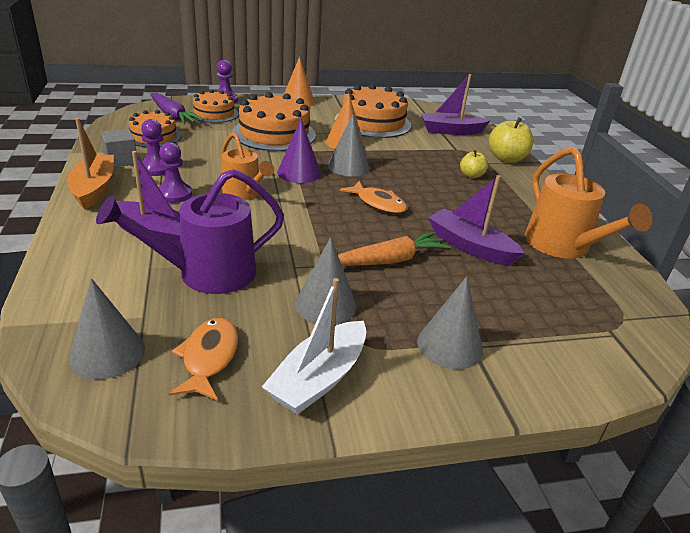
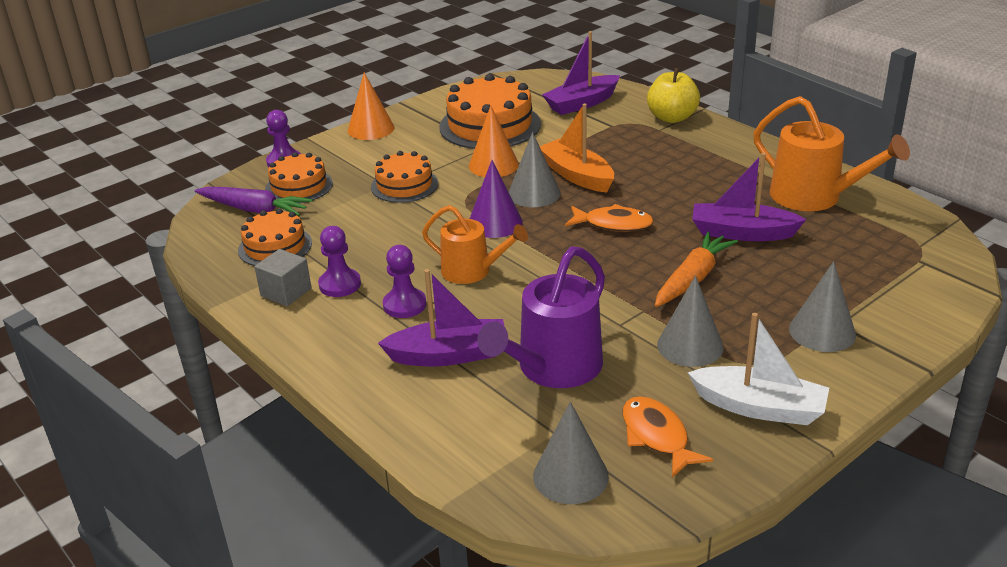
camera: 25 degrees left, 0 degrees up
(94, 189) = (310, 338): orange boat -> orange boat (577, 175)
(274, 134) = (404, 185): orange cake -> orange cake, size x0.61
(319, 378) = (759, 407): white boat -> white boat turned 75 degrees counterclockwise
(471, 175) = (661, 153): yellow apple -> none

